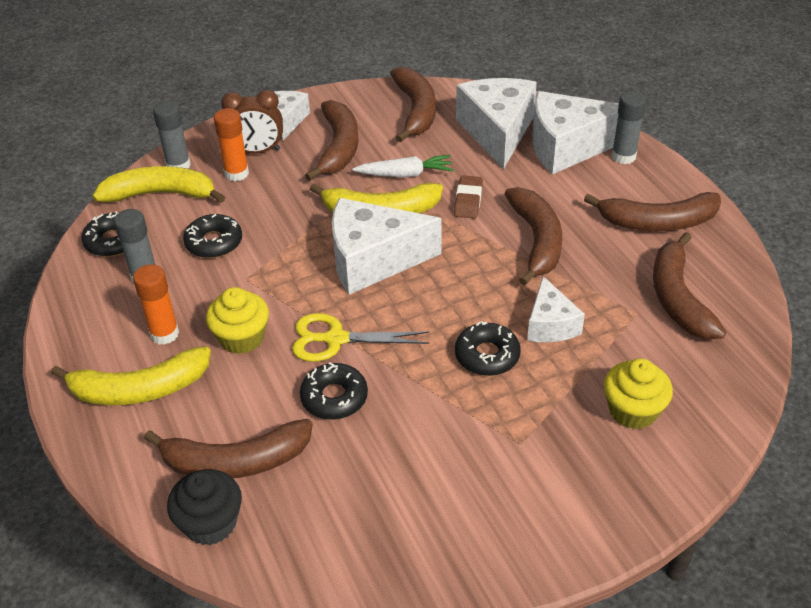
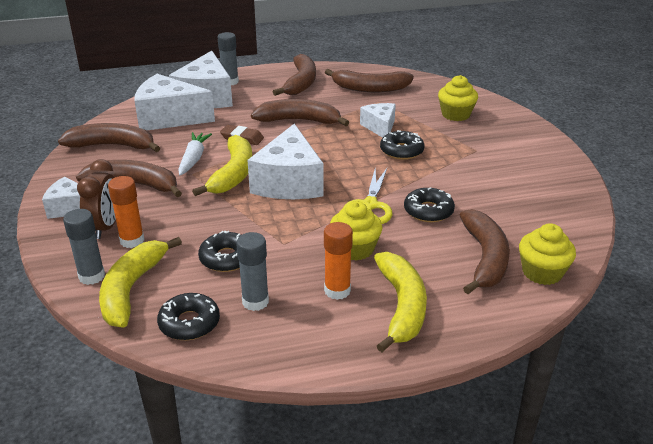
camera: 80 degrees left, 10 degrees down
(210, 523) = (542, 272): black cupcake -> yellow cupcake
(550, 324) = (380, 127): white cheese -> white cheese turned 105 degrees counterclockwise

